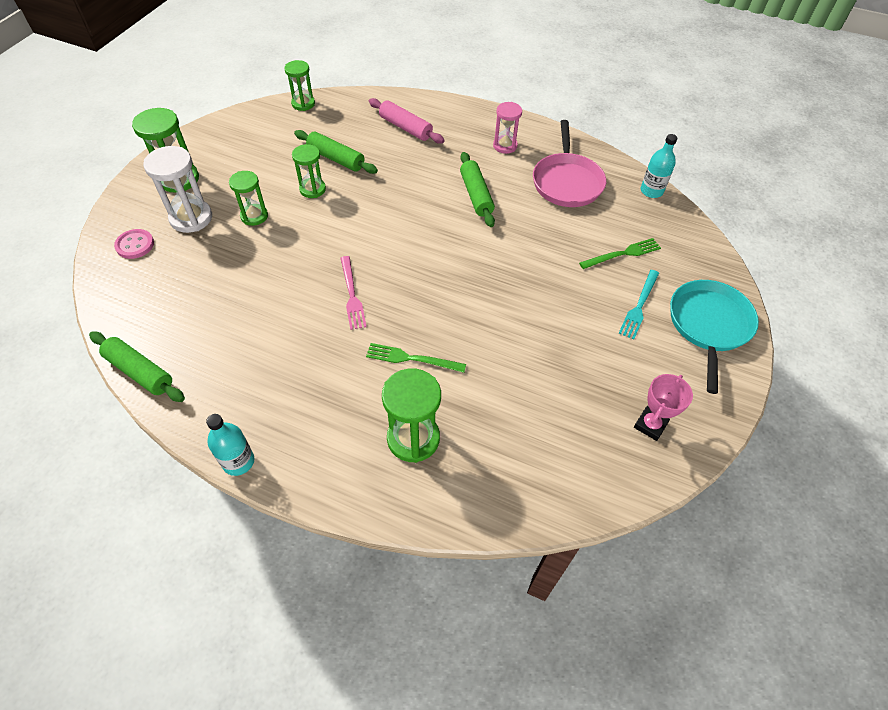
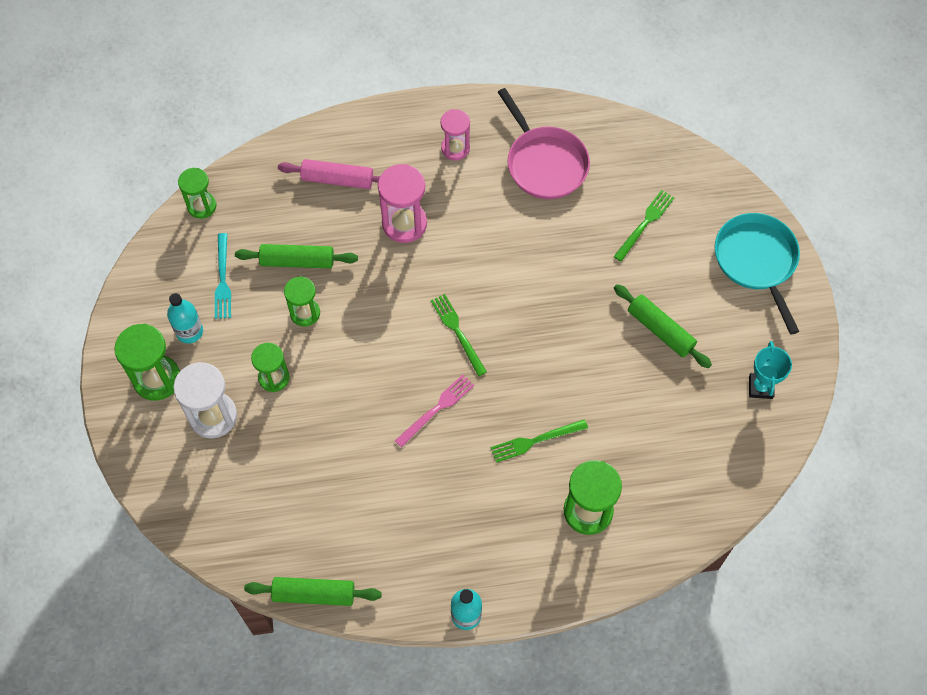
camera: 30 degrees left, 10 degrees up
(135, 245) = (186, 478): pink button -> none
(352, 295) = (437, 409): pink fork -> pink fork turned 90 degrees counterclockwise
(412, 253) = (458, 332): none -> green fork
(430, 171) = (404, 223): none -> pink hourglass
(476, 195) = (469, 229): green rolling pin -> green rolling pin (660, 330)
(639, 306) = (690, 274): turquoise fork -> turquoise fork (222, 279)
(650, 425) = (760, 387): pink trophy -> turquoise trophy
(651, 191) = (629, 131): turquoise bottle -> turquoise bottle (189, 331)

